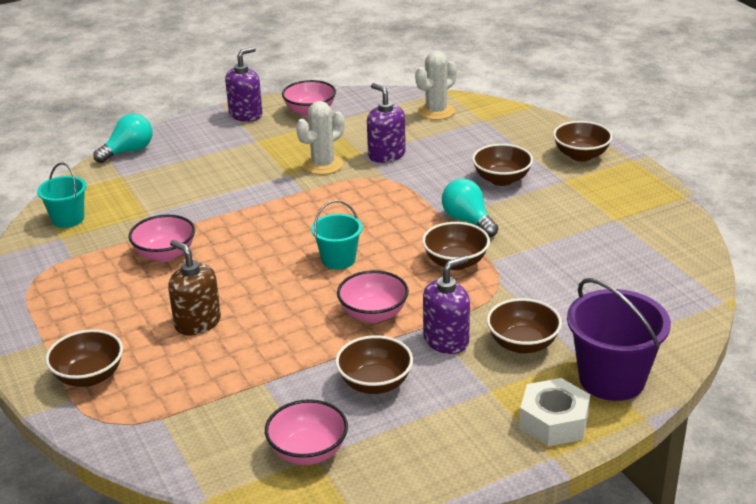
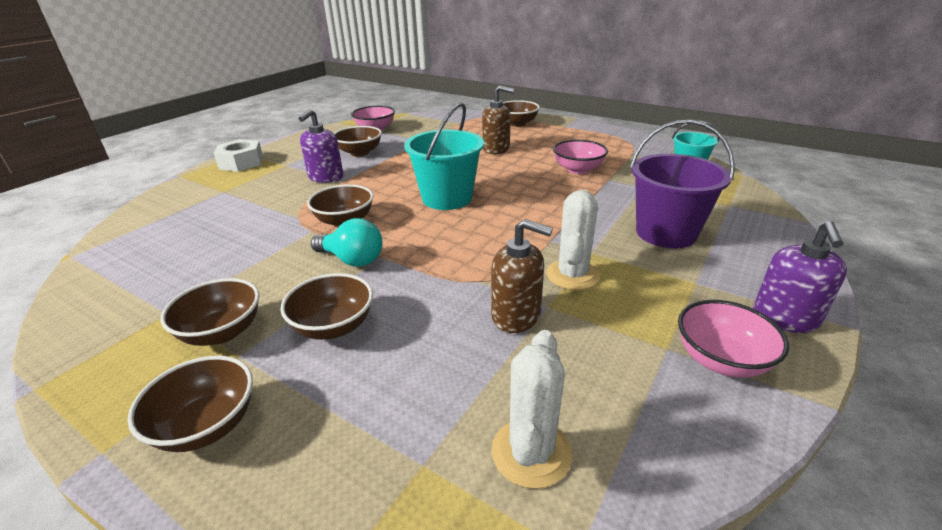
camera: 150 degrees right, 0 degrees up
(128, 151) = (781, 226): turquoise light bulb -> none
(338, 259) = (447, 198): turquoise bucket -> turquoise bucket, size x1.68
(373, 314) = (388, 177): pink bowl -> none
(386, 155) = (516, 315): purple soap dispenser -> brown soap dispenser
(522, 344) = (268, 188): brown bowl -> brown bowl (222, 332)
(612, 379) = (199, 186): purple bucket -> purple bucket (666, 233)

